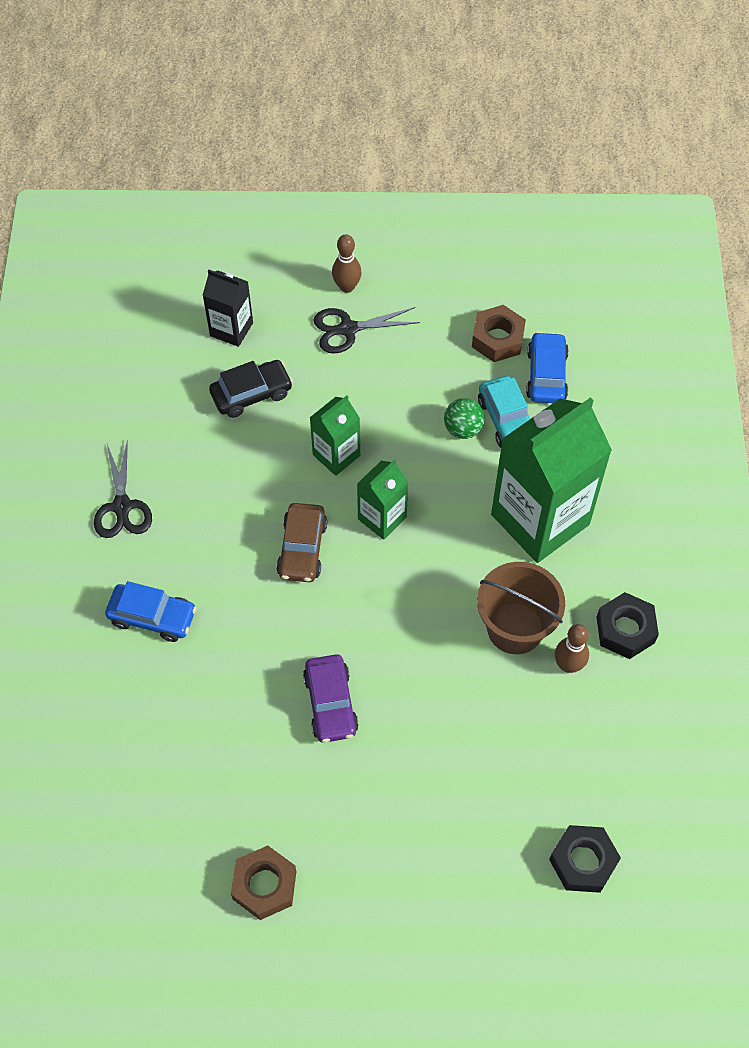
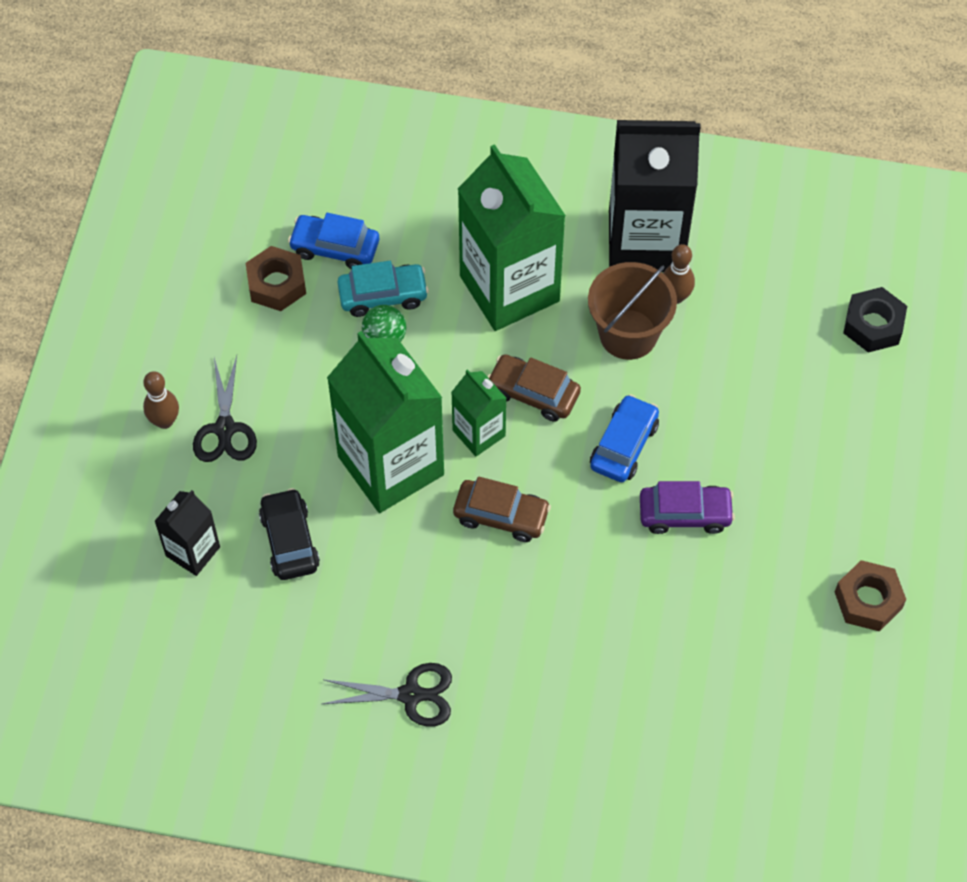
camera: 80 degrees left, 0 degrees up
(152, 617) = (557, 675): blue car -> blue car (624, 445)
(336, 455) = (391, 465): green carton -> green carton, size x2.02
(432, 556) = (533, 393): none -> brown car
(625, 630) = (645, 241): black nut -> black carton

